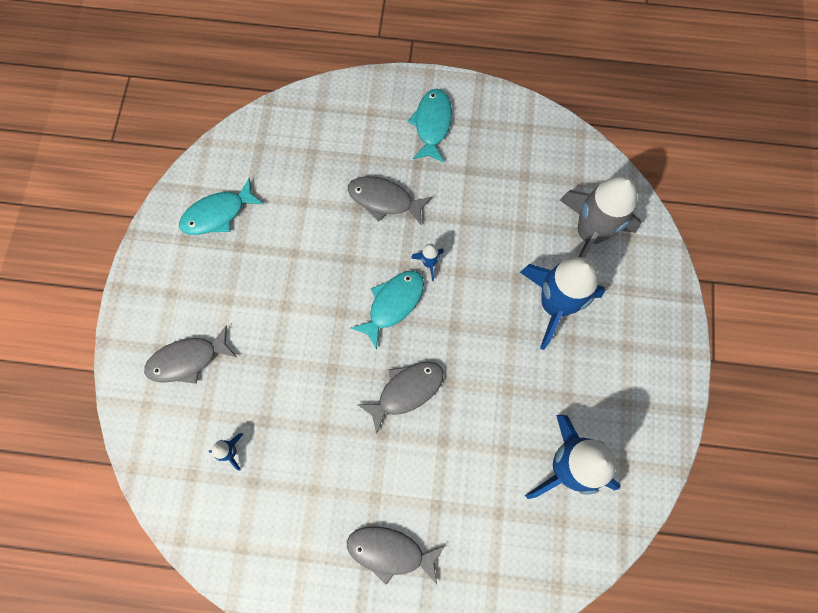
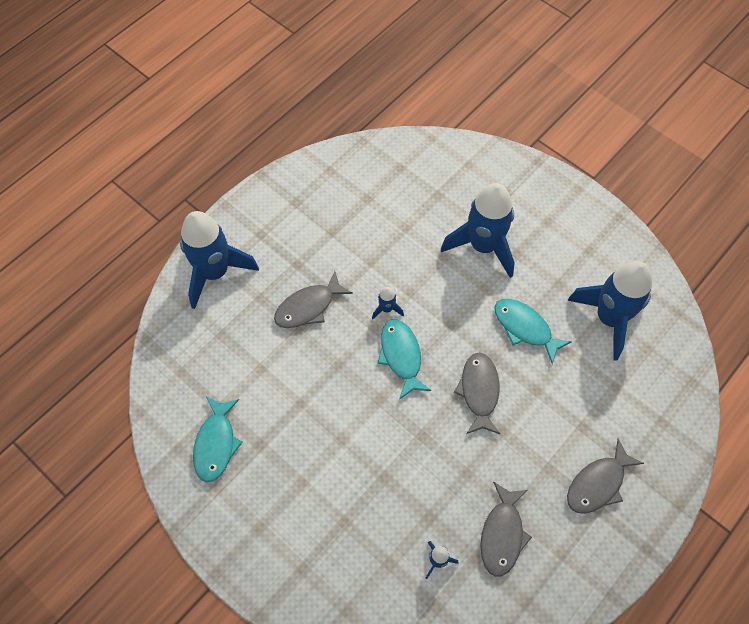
camera: 55 degrees left, 10 degrees down
(187, 360) = (331, 550): grey fish -> grey fish (502, 534)
(362, 108) = (215, 272): none -> blue rocket
(432, 124) = (272, 232): turquoise fish -> turquoise fish (525, 328)
(589, 234) = (446, 188): grey rocket -> none

